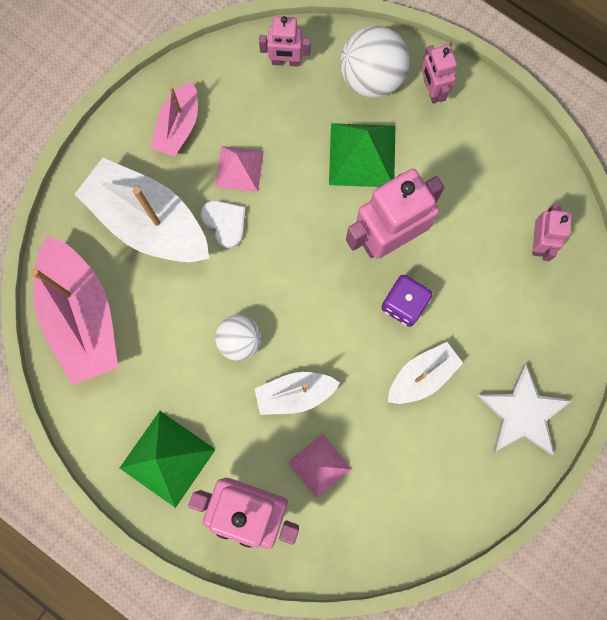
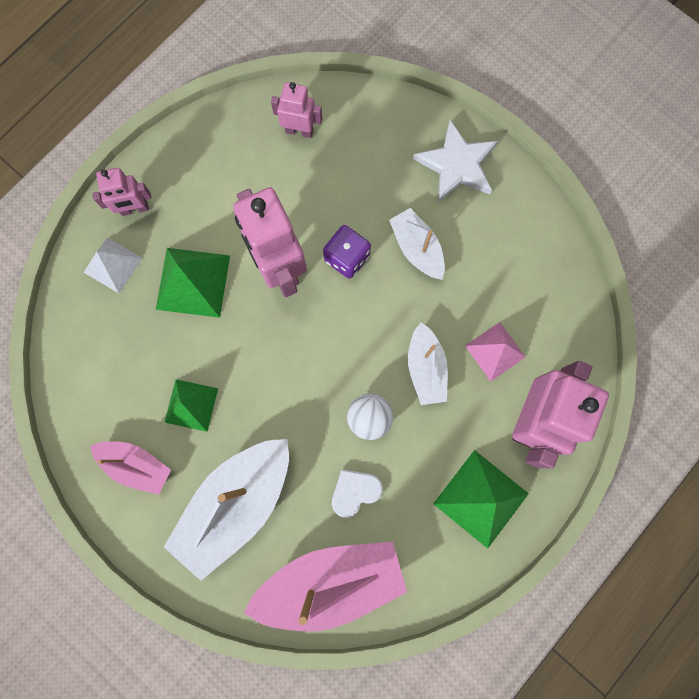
camera: 85 degrees left, 0 degrees up
(225, 223) = (247, 424): white heart -> white heart (355, 491)
(239, 168) = (191, 405): pink pyramid -> green pyramid
(285, 61) = (82, 349): pink robot -> none
(371, 77) = (113, 265): white ball -> white pyramid

